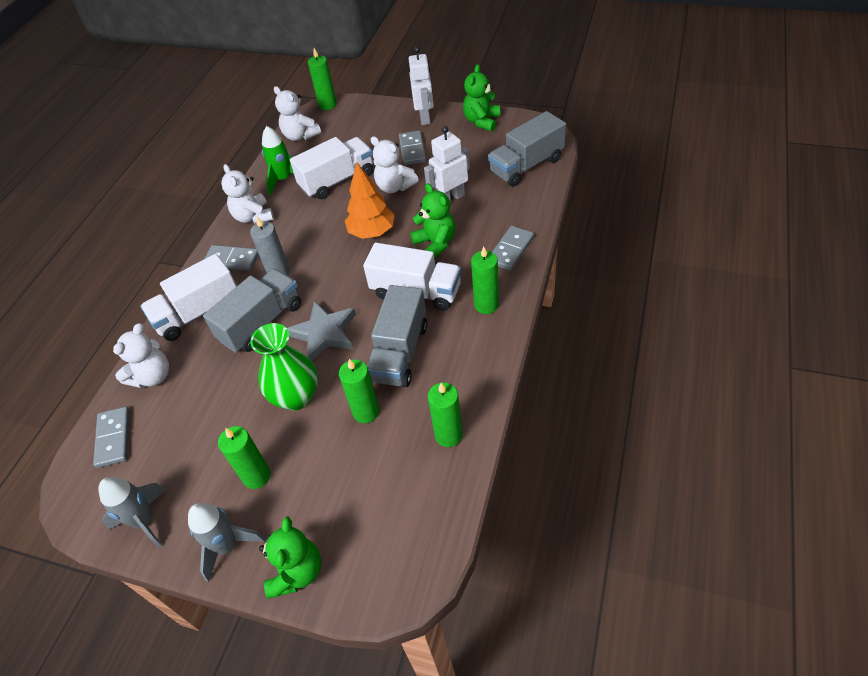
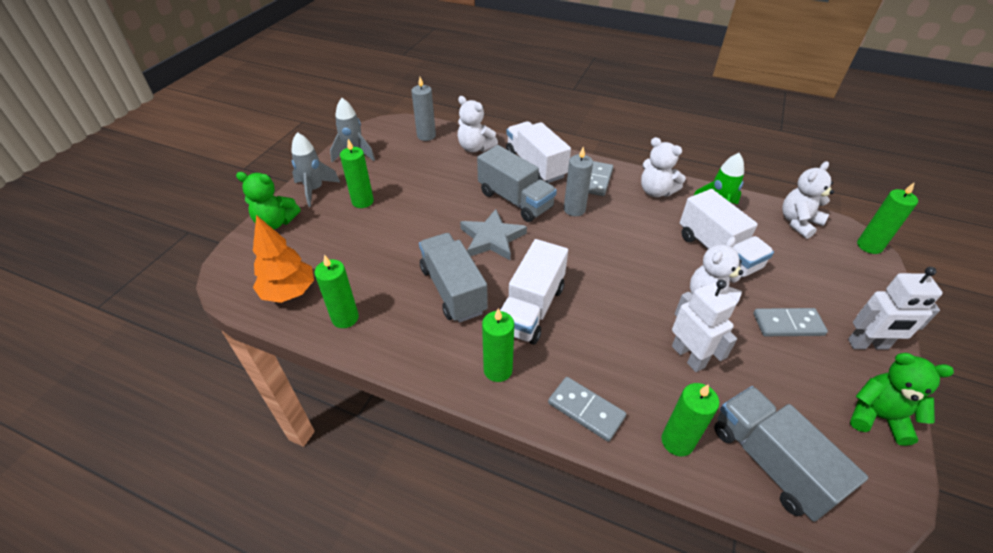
camera: 90 degrees right, 5 degrees down
(113, 438) = (426, 136): grey domino -> grey candle
(253, 217) = (656, 191): white teddy bear -> white teddy bear turned 120 degrees counterclockwise
(296, 397) = (427, 221): green vase -> none
(366, 412) = (394, 263): green candle -> green candle (677, 441)
(372, 232) = (628, 277): orange tree -> orange tree (289, 292)
(400, 352) = (453, 290): grey truck -> grey truck turned 45 degrees clockwise
(435, 243) = (605, 332): green teddy bear -> none

